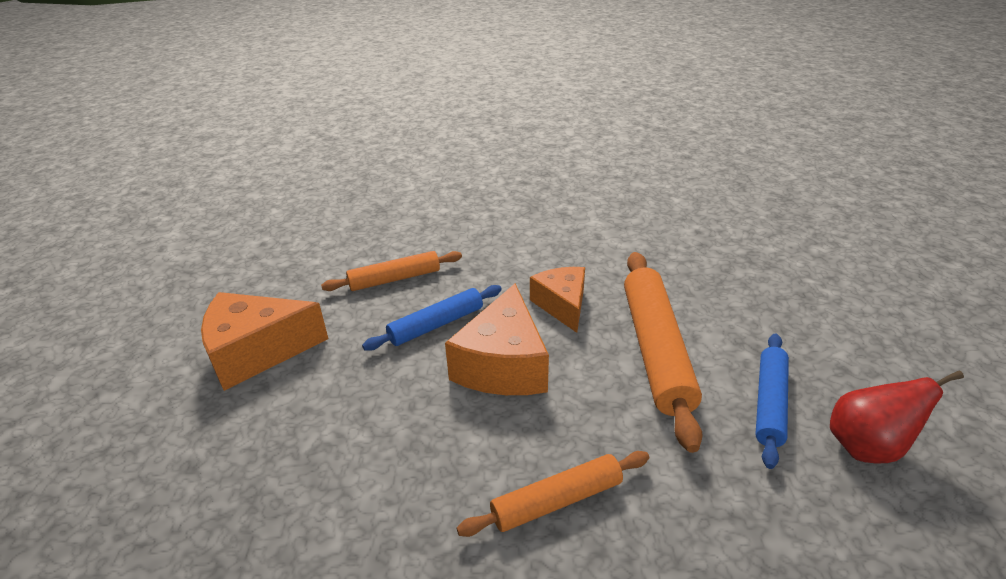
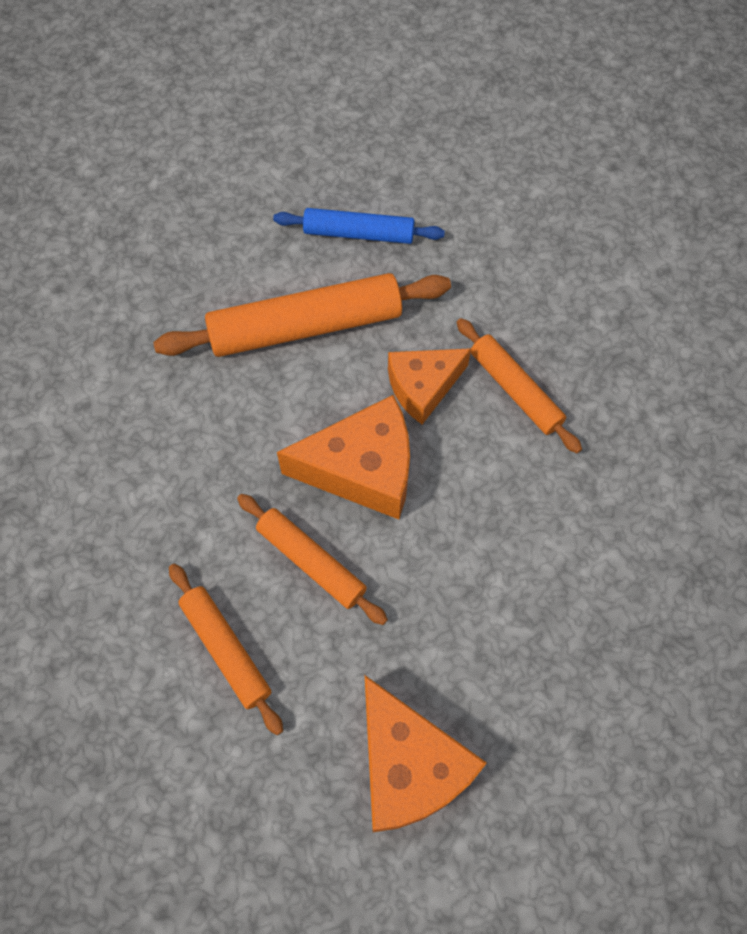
camera: 105 degrees left, 30 degrees up
(436, 325) = (311, 562): blue rolling pin -> orange rolling pin
(562, 305) = (246, 427): orange cheese -> orange cheese (423, 387)
(867, 446) = (392, 171): red pear -> none

